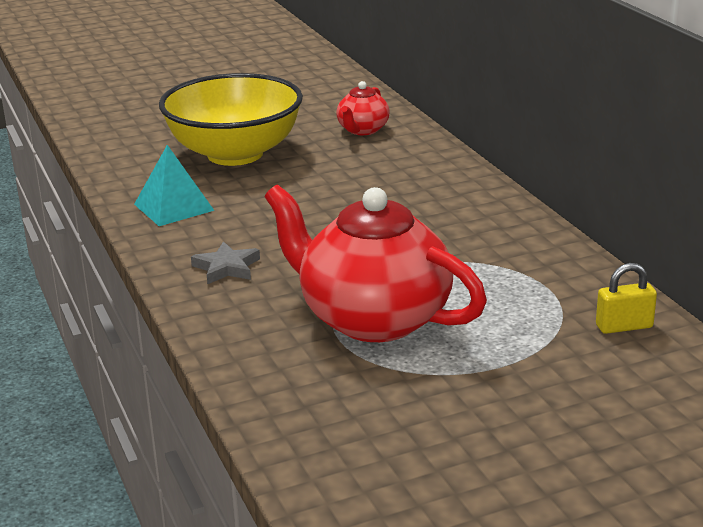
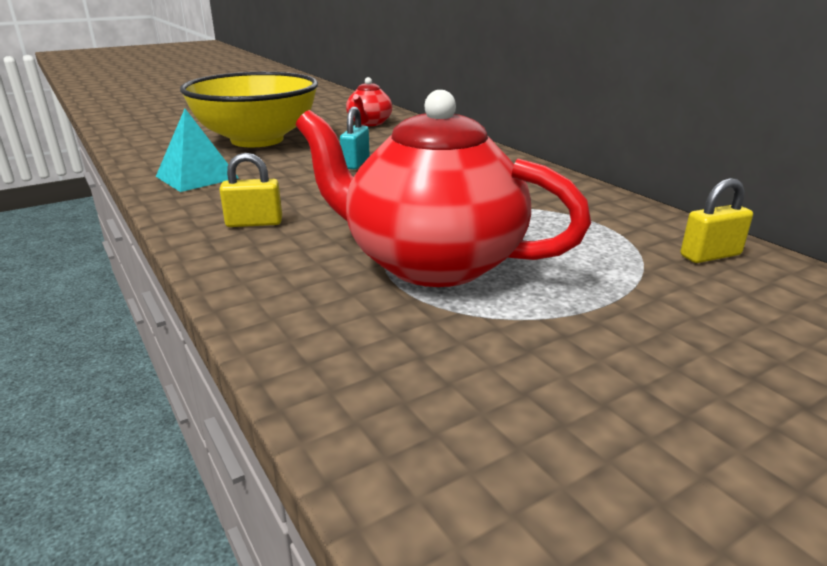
camera: 10 degrees left, 0 degrees up
(226, 267) = (254, 223): grey star -> yellow padlock
(333, 195) = (355, 163): none -> turquoise padlock

